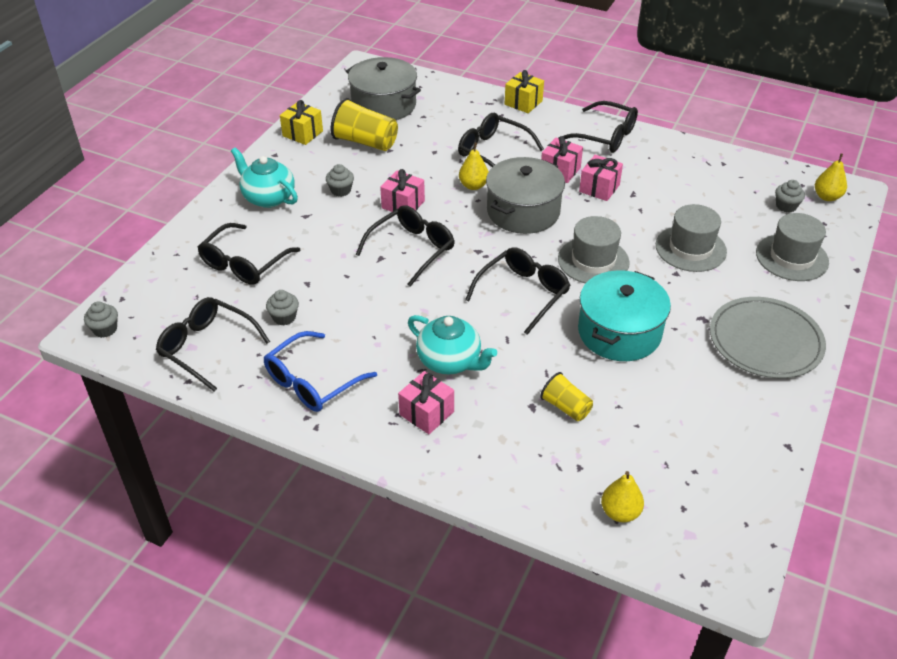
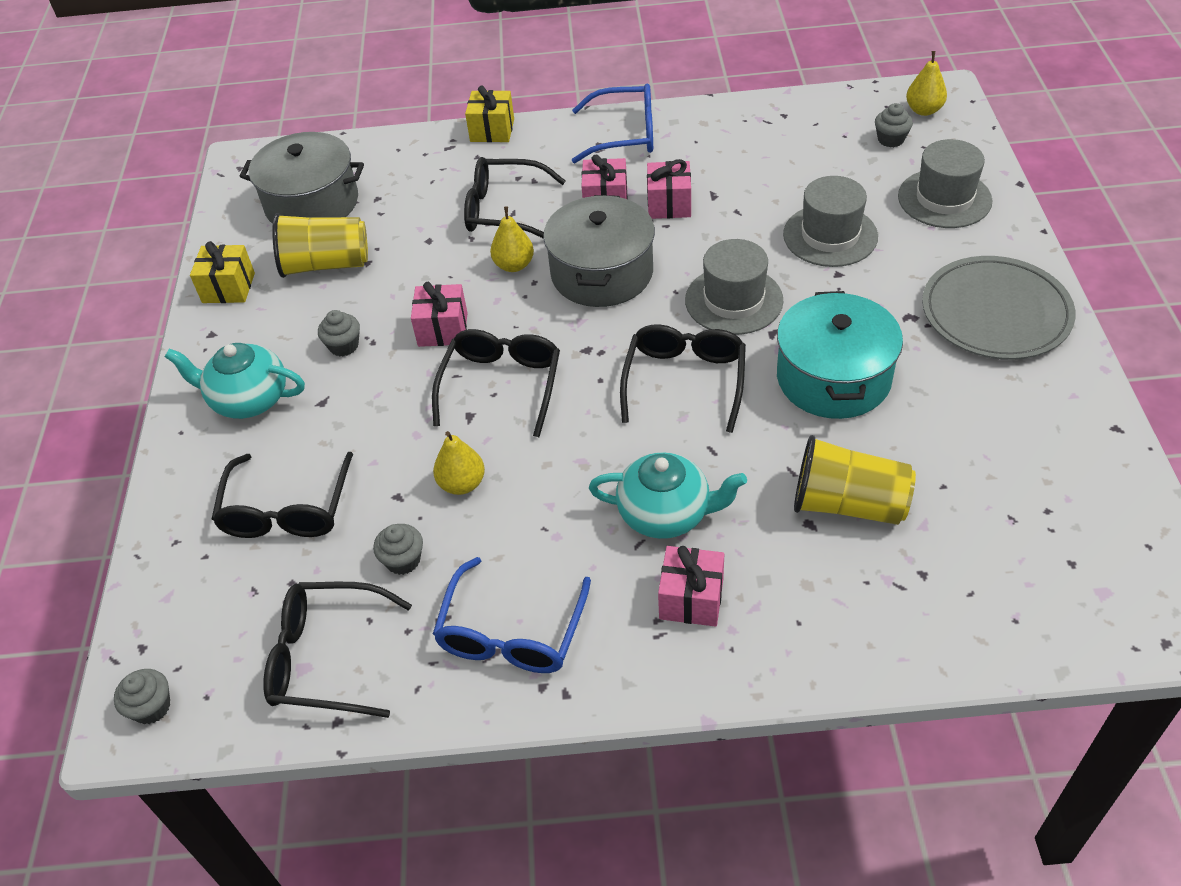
camera: 25 degrees left, 5 degrees up
(566, 407) = (848, 504): yellow cup -> yellow cup, size x1.68
(605, 136) = (625, 135): black glasses -> blue glasses
(620, 512) = (1011, 606): yellow pear -> yellow pear (462, 484)

